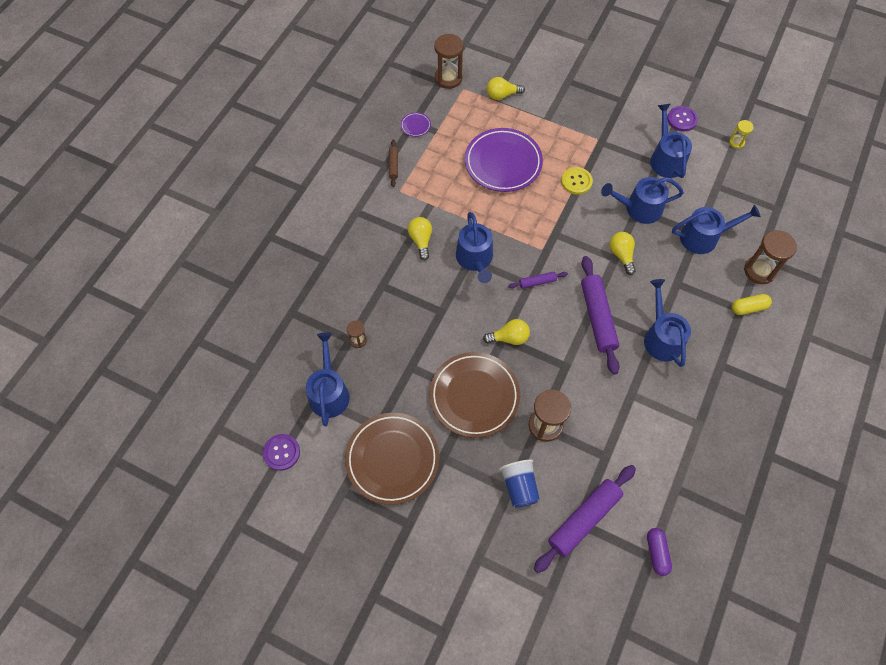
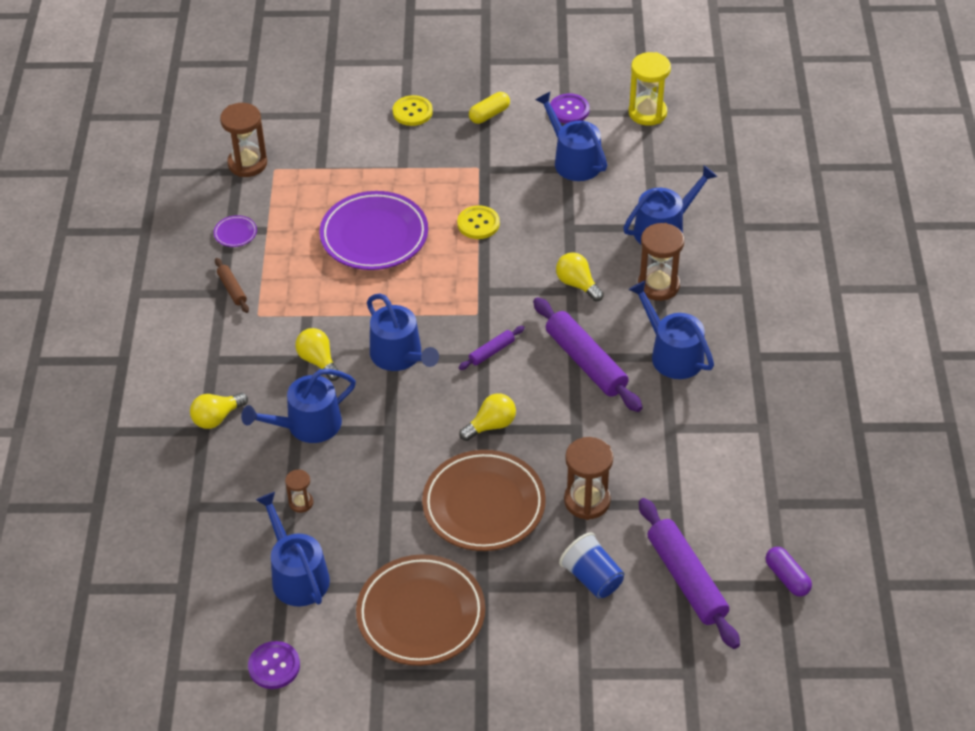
camera: 25 degrees left, 15 degrees down
(502, 95) = (329, 159): yellow light bulb -> yellow light bulb (217, 418)
(574, 81) = (412, 112): none -> yellow button
(583, 519) = (686, 579): purple rolling pin -> purple rolling pin turned 45 degrees counterclockwise
(639, 209) = (571, 226): blue watering can -> blue watering can (307, 425)
(736, 142) = (647, 113): yellow hourglass -> yellow hourglass, size x1.89
(748, 308) = (754, 284): yellow capsule -> yellow capsule (489, 114)
(759, 271) = (746, 241): brown hourglass -> brown hourglass (658, 285)

